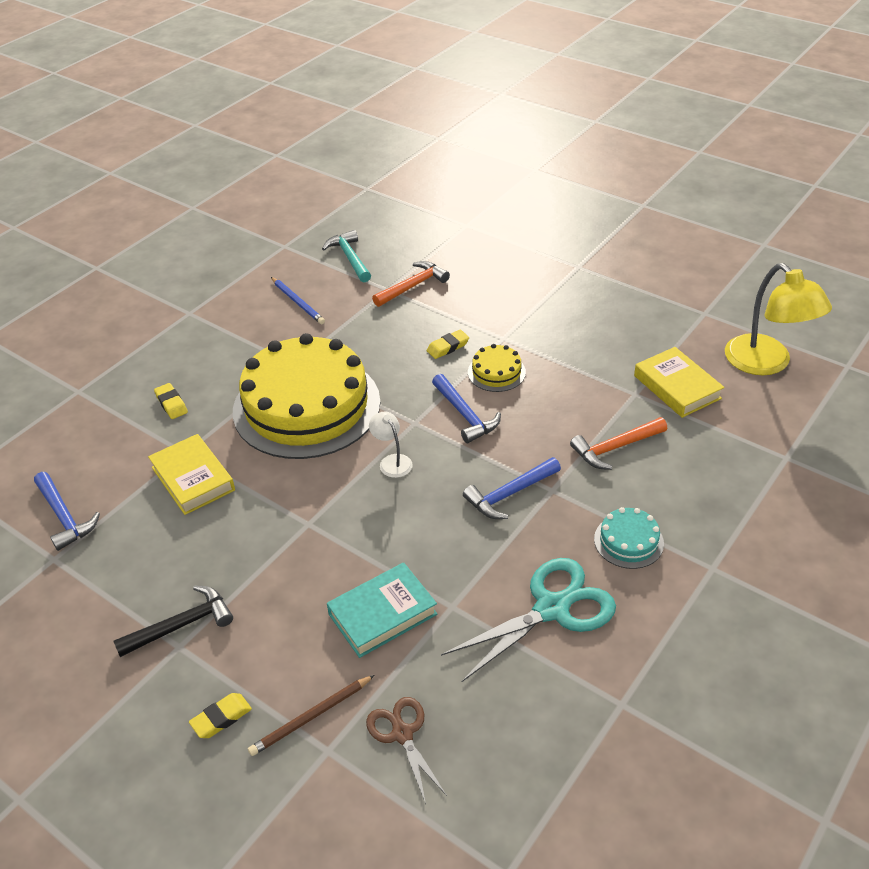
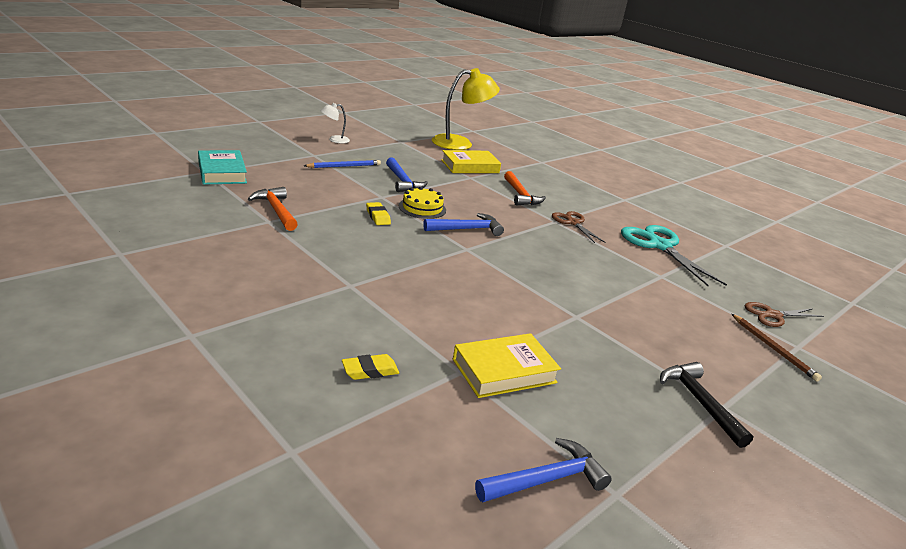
camera: 85 degrees left, 15 degrees down
(221, 718) = (790, 392): yellow eraser -> none
(298, 302) = (244, 265): blue pencil -> blue pencil (344, 166)
(306, 406) = (420, 290): yellow cake -> none
(350, 258) = (193, 226): turquoise hammer -> none
(382, 614) = (672, 302): turquoise book -> turquoise book (222, 172)
(392, 461) = (510, 266): white lamp -> white lamp (334, 140)
(510, 494) = (556, 234): blue hammer -> blue hammer (402, 181)
(561, 508) = (573, 223): none -> brown scissors
(628, 541) = (603, 212): turquoise cake -> none

